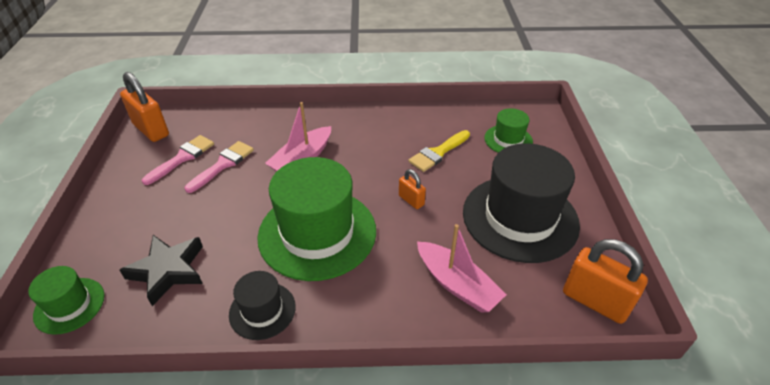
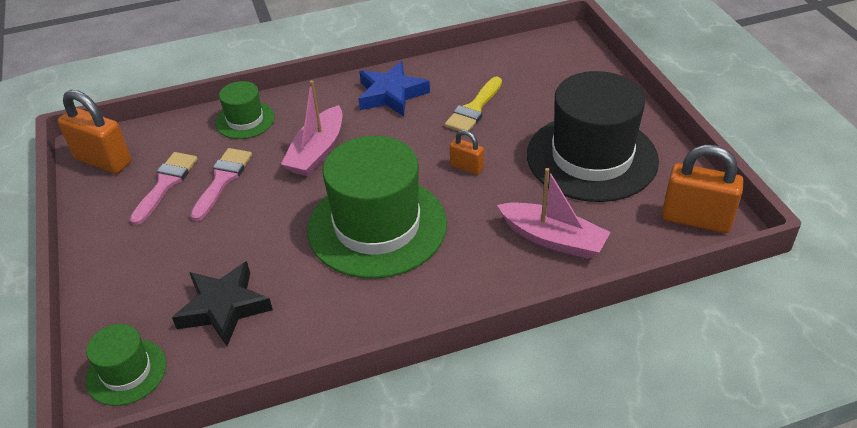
camera: 15 degrees left, 0 degrees up
(262, 310) = (356, 317): black hat -> none
(379, 126) = (391, 94): none -> blue star
(508, 140) = (547, 77): green hat -> green hat (245, 120)

